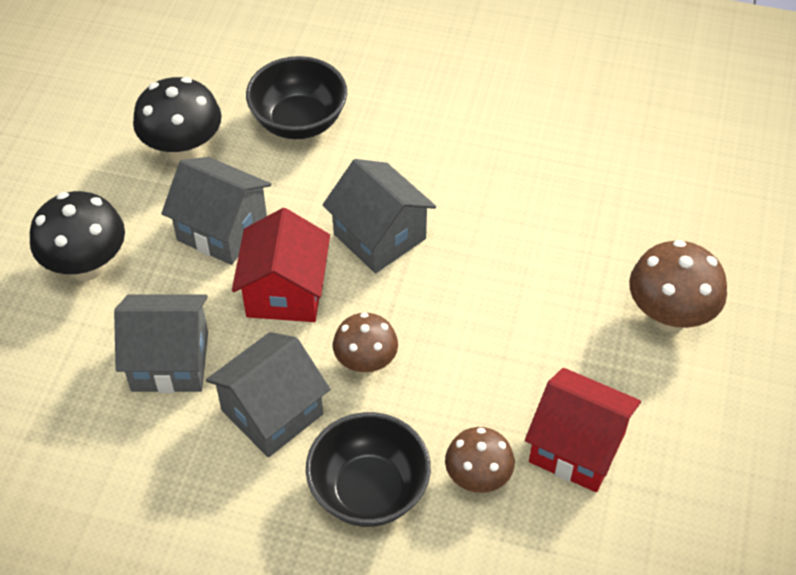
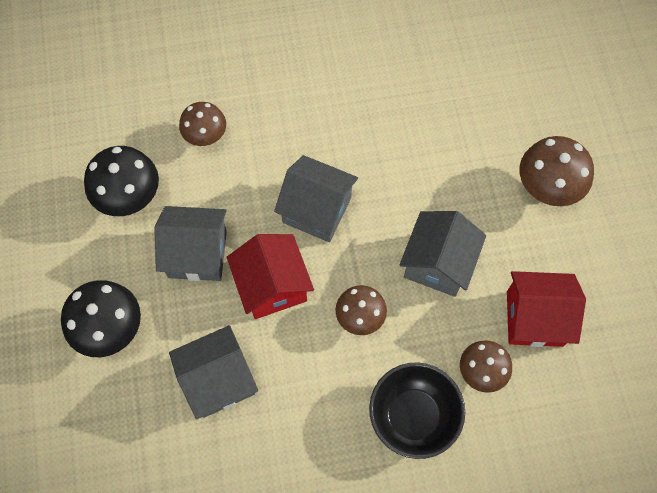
camera: 25 degrees left, 15 degrees up
(272, 412) = (314, 387): grey house -> grey house (438, 263)
(299, 122) = (206, 136): black bowl -> brown mushroom

